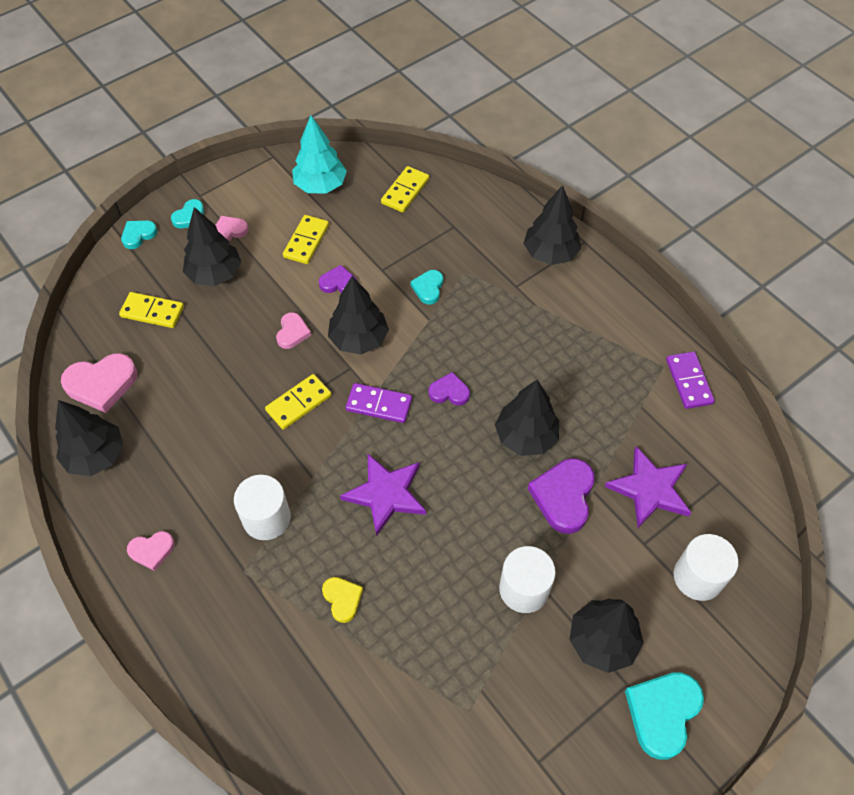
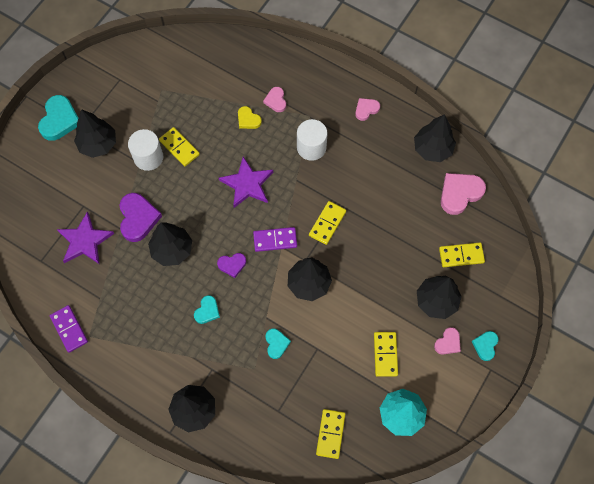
camera: 160 degrees right, 10 degrees up
(138, 235) = (512, 315): turquoise heart -> turquoise heart (207, 311)
(292, 332) = (357, 273): pink heart -> pink heart (276, 101)
(338, 283) = (343, 325): purple heart -> none
(470, 588) = (179, 148): none -> yellow domino
(698, 577) = (48, 196): white cylinder -> none

